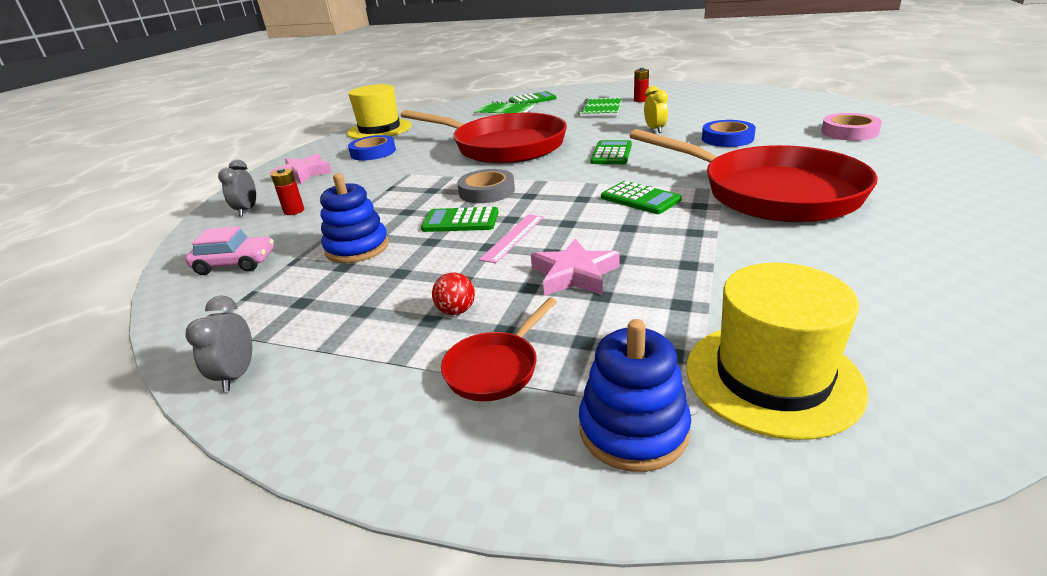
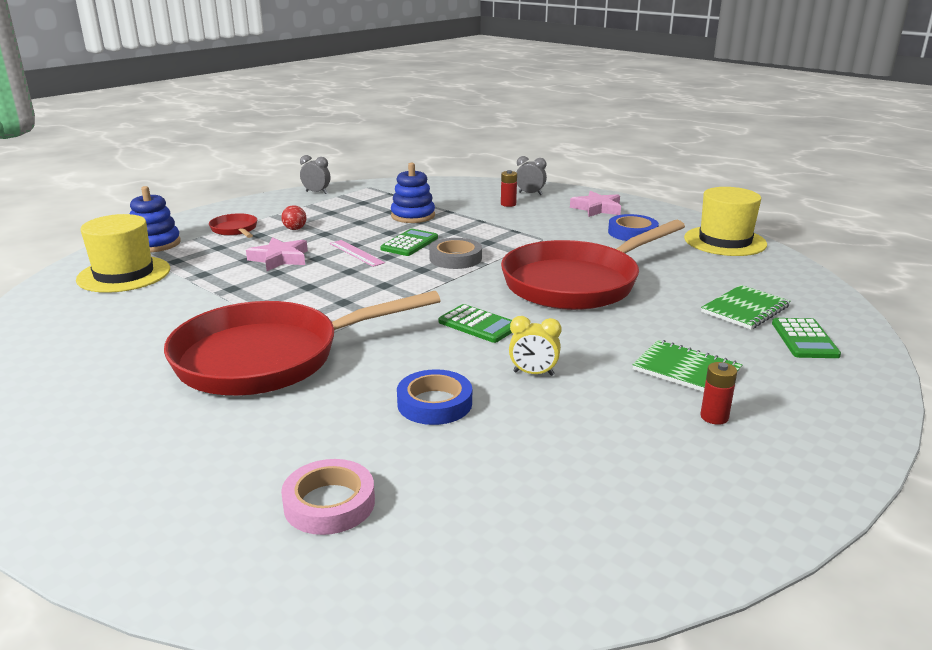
camera: 110 degrees right, 5 degrees down
(235, 263) = (438, 191): pink car -> none
(640, 199) = (349, 304): green calculator -> none

